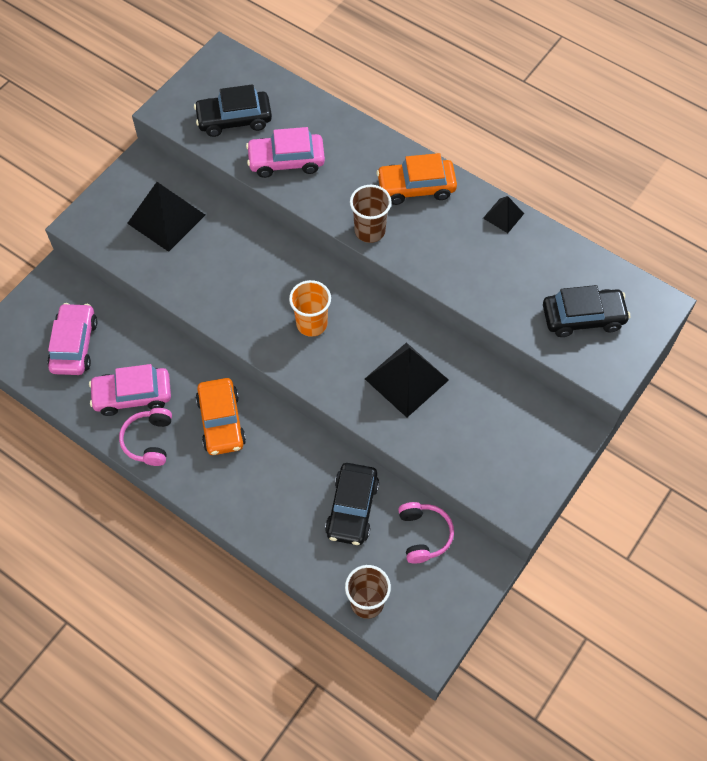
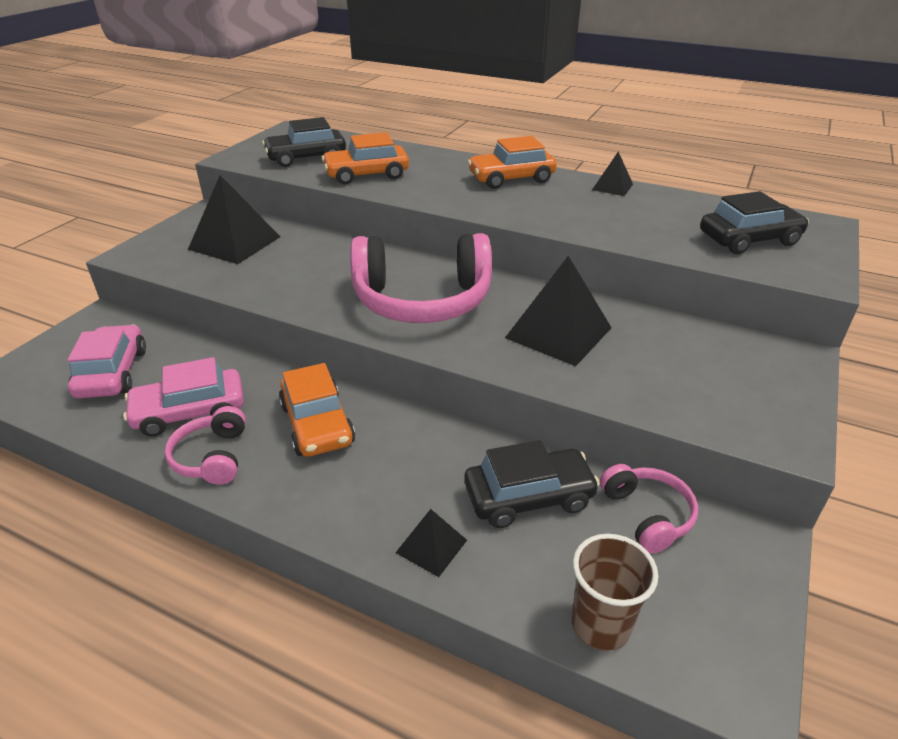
camera: 10 degrees left, 25 degrees down
(282, 535) = (431, 546): none -> black pyramid
(286, 161) = (366, 174): pink car -> orange car
(311, 324) = (422, 300): orange cup -> pink headphones
(352, 508) = (529, 497): black car -> black car turned 105 degrees counterclockwise
(369, 231) = (473, 206): brown cup -> none

